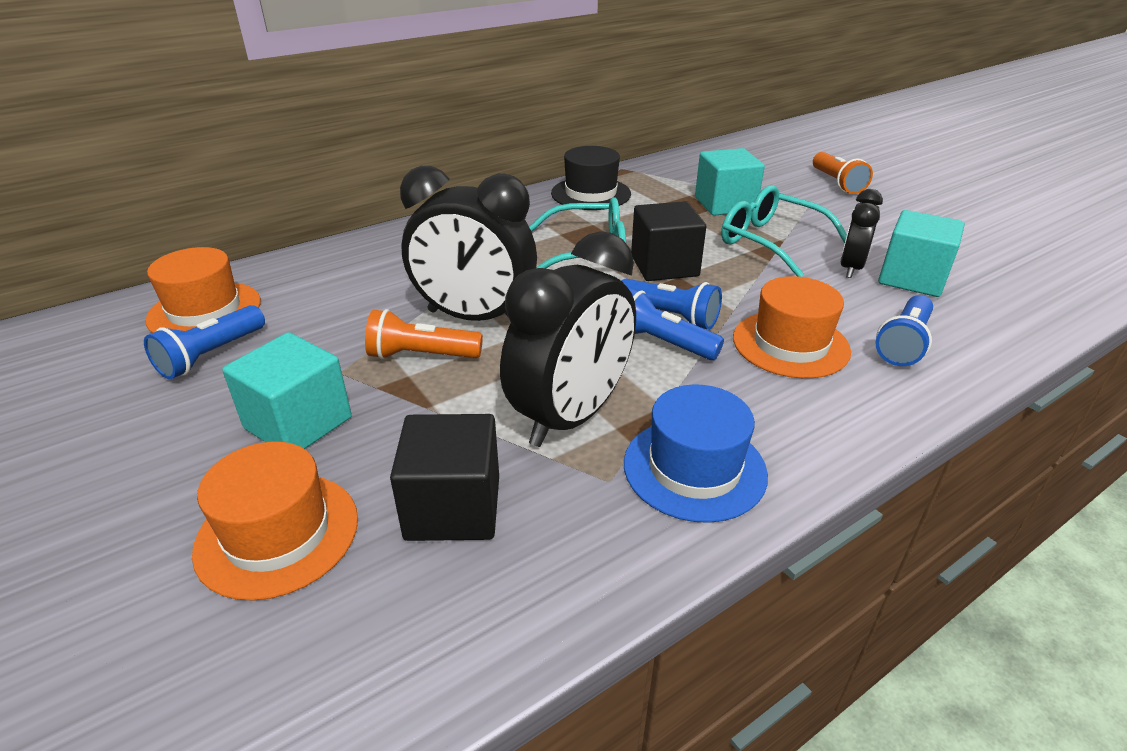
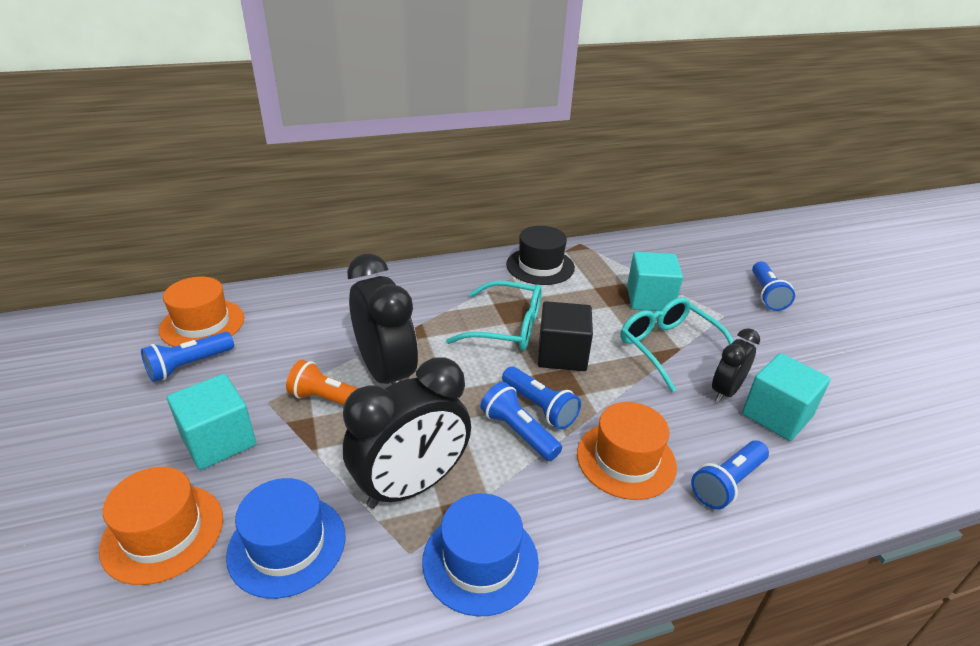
camera: 15 degrees right, 0 degrees up
(453, 507) = (287, 545): black cube -> blue hat
(474, 317) = (386, 373): black clock -> black clock turned 150 degrees counterclockwise
(837, 183) = (766, 294): orange flashlight -> blue flashlight

